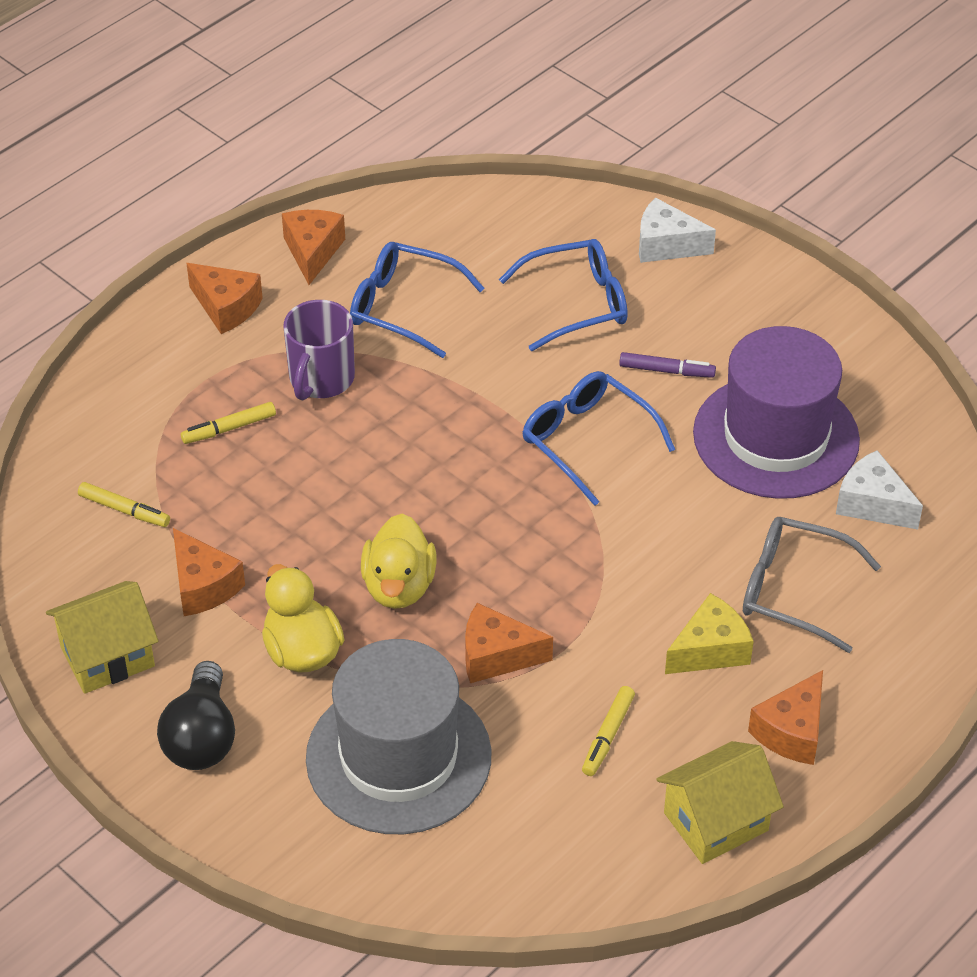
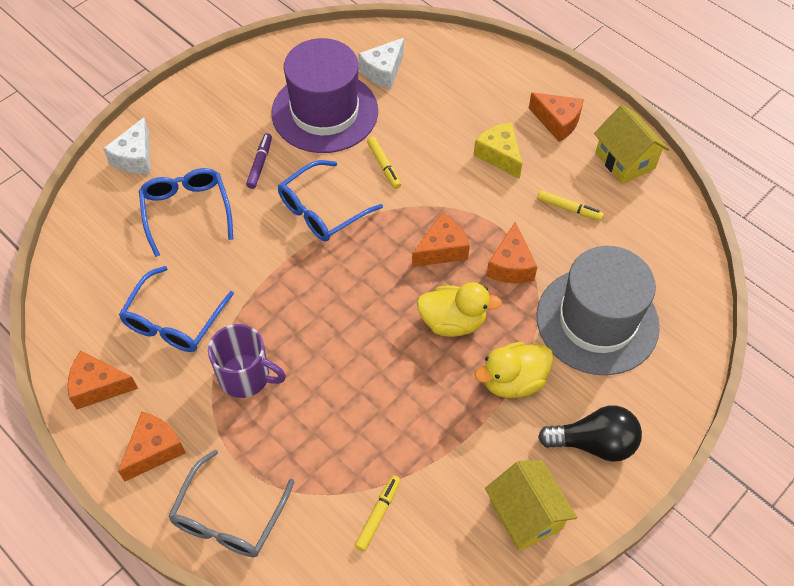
camera: 90 degrees left, 10 degrees up
(203, 586) = (455, 450): orange cheese -> orange cheese (441, 250)
(229, 428) = (294, 441): yellow marker -> yellow marker (384, 166)
(794, 591) = (452, 113): grey glasses -> grey glasses (229, 517)

